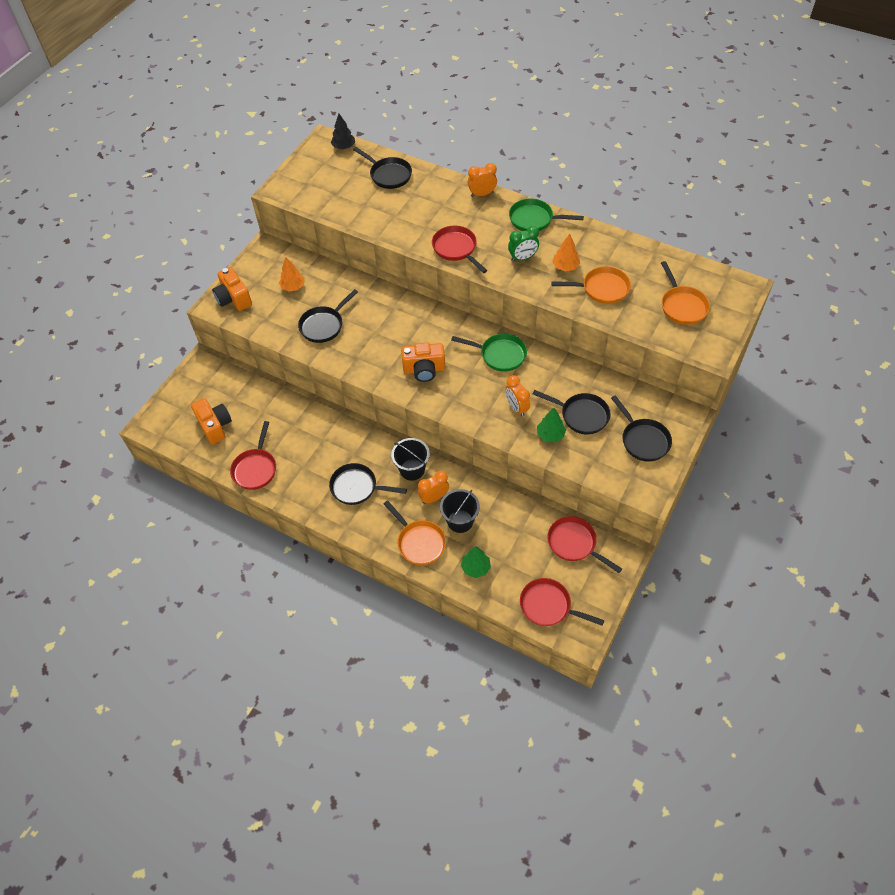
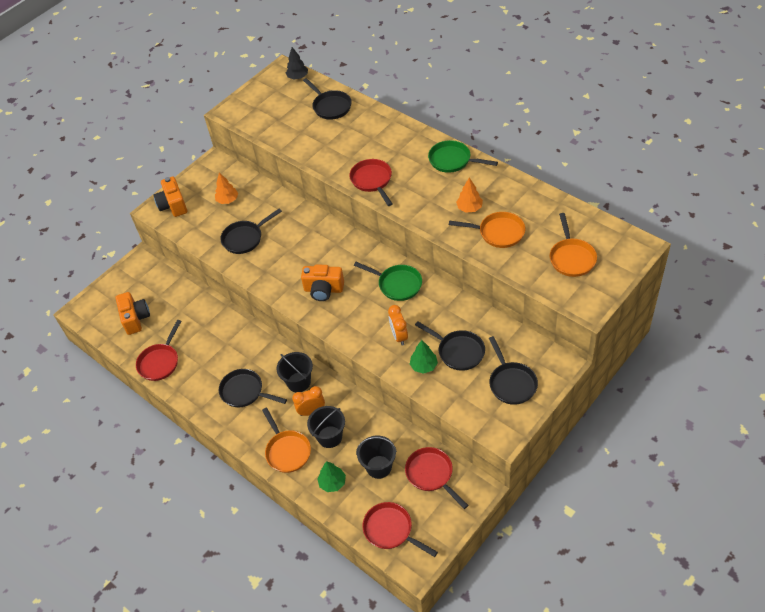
camera: 15 degrees right, 5 degrees down
(482, 194) = (411, 132): orange clock -> none
(519, 544) = (379, 467): none -> black bucket
(522, 258) = (431, 195): green clock -> none

